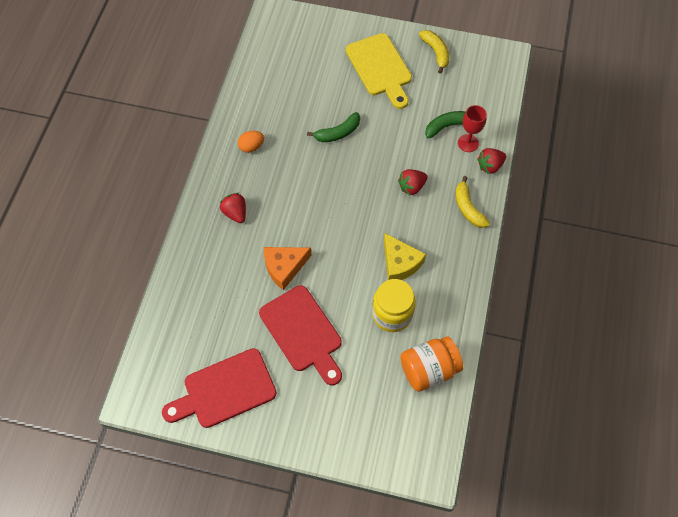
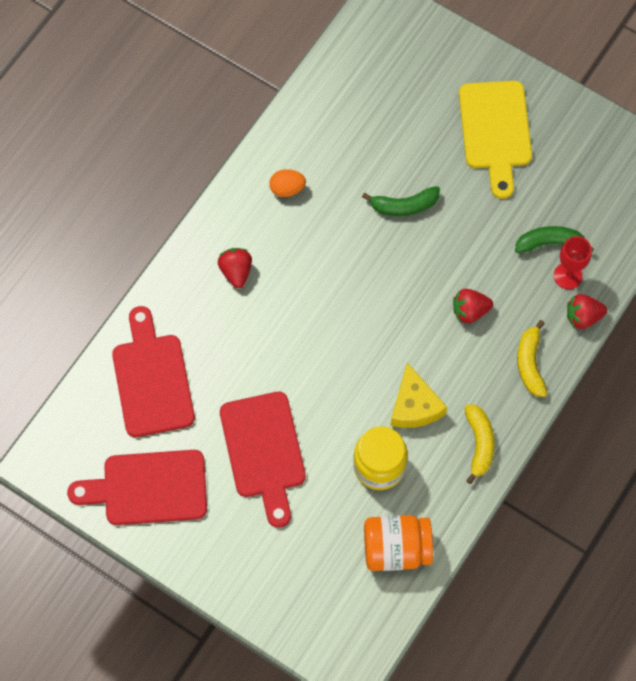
camera: 20 degrees right, 5 degrees up
(199, 308) = (152, 379): none -> red cutting board
(284, 267) = (271, 362): orange cheese -> none
(436, 53) = (579, 132): yellow banana -> yellow banana (479, 444)

